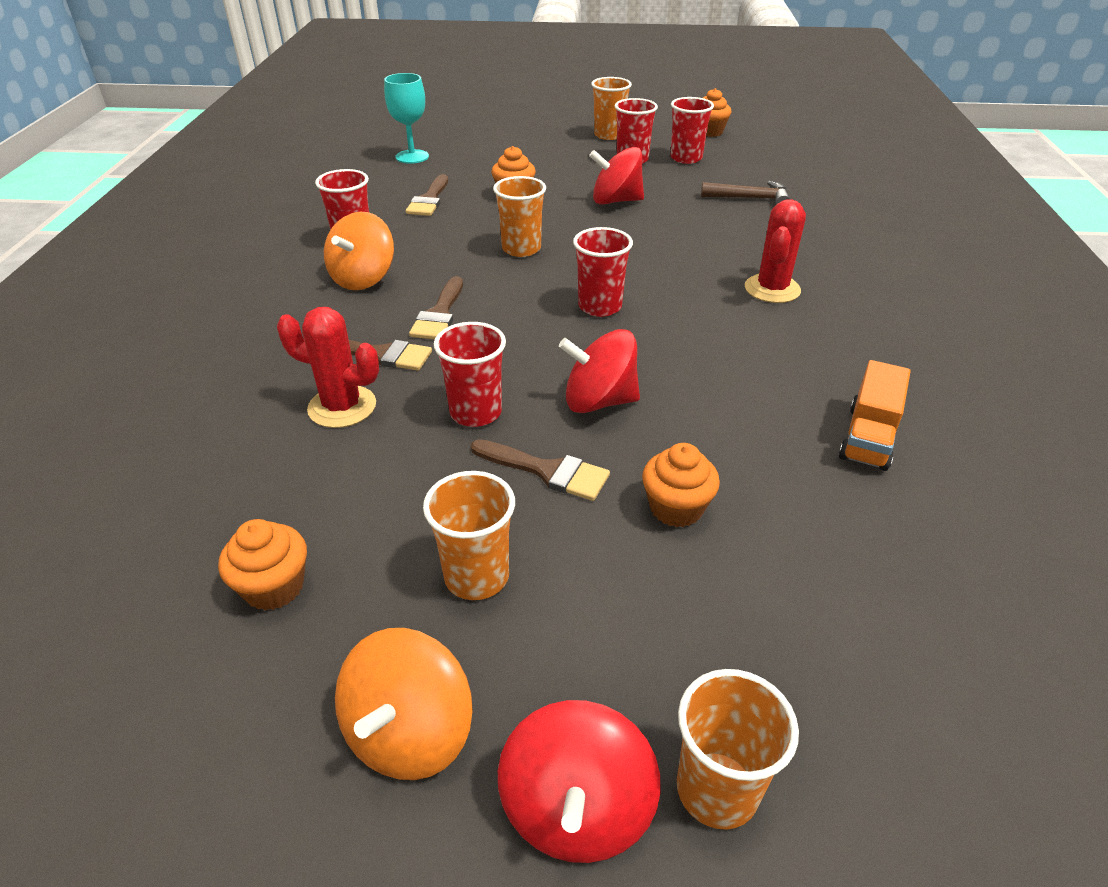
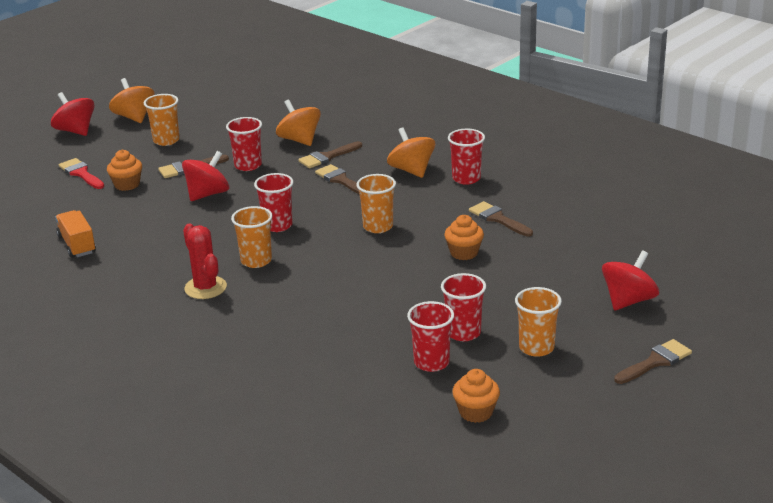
camera: 130 degrees right, 10 degrees down
(274, 587) = (220, 110): orange cupcake -> none
(342, 407) = (299, 140): red cactus -> orange spinning top
(412, 157) = (595, 235): turquoise goblet -> none
(566, 104) = (655, 361): none -> brown brush
(616, 201) = (397, 289): red spinning top -> red spinning top (628, 301)
(717, 789) = (44, 149): orange cup -> orange cup (256, 261)
(719, 607) = (81, 173): none -> red brush
(750, 198) = (318, 351): brown hammer -> none

